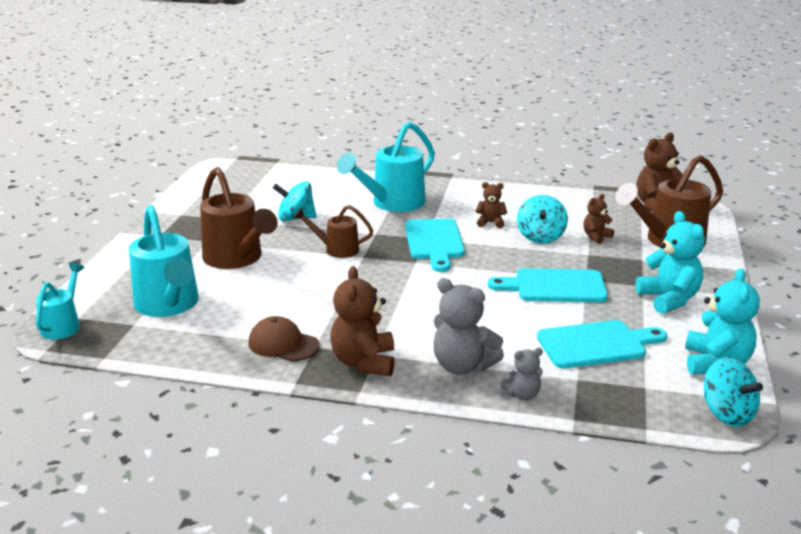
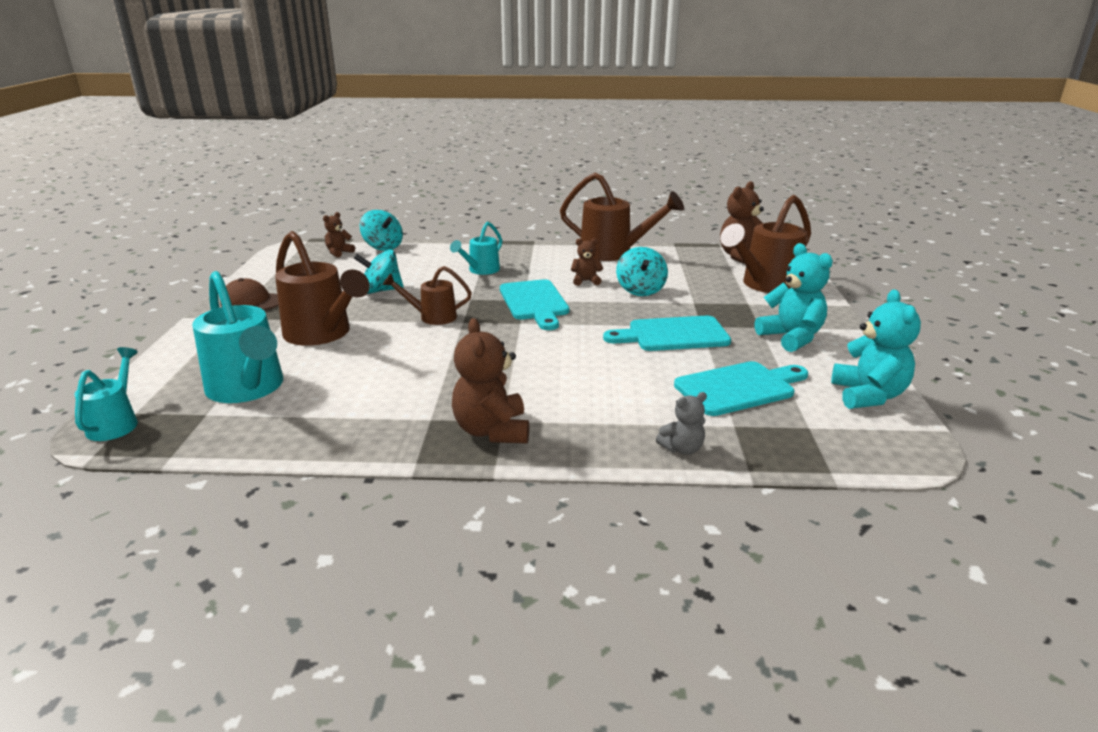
camera: 10 degrees left, 0 degrees up
(283, 344) = (392, 419): brown cap -> brown cap (252, 301)
(393, 203) = (481, 270): turquoise watering can -> turquoise watering can, size x0.57
(462, 366) = (605, 424): grey teddy bear -> none
(527, 193) = (613, 253): none -> brown watering can
(596, 237) = (695, 286): brown teddy bear -> brown teddy bear (339, 252)
(727, 414) = (906, 446): turquoise spinning top -> turquoise spinning top (383, 247)

